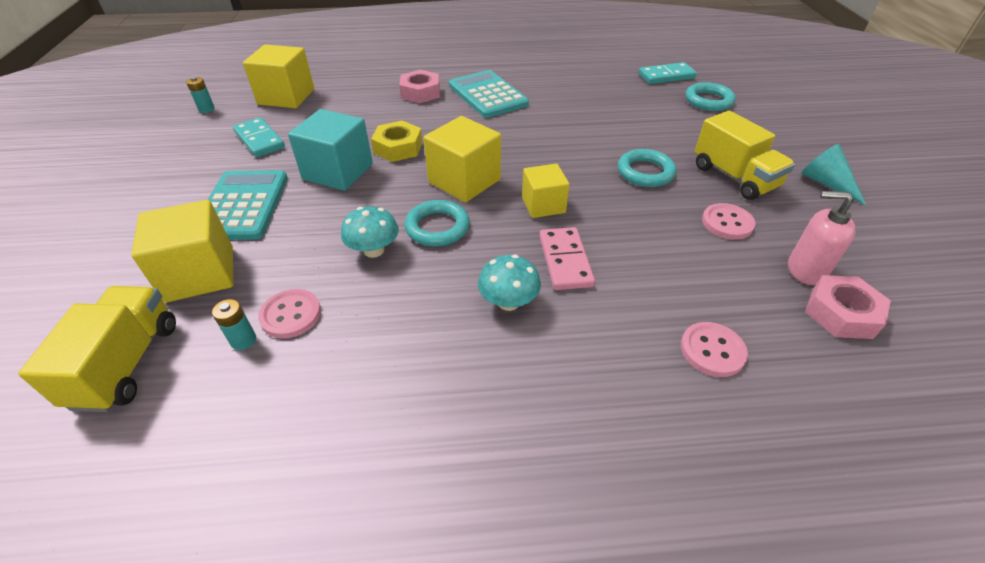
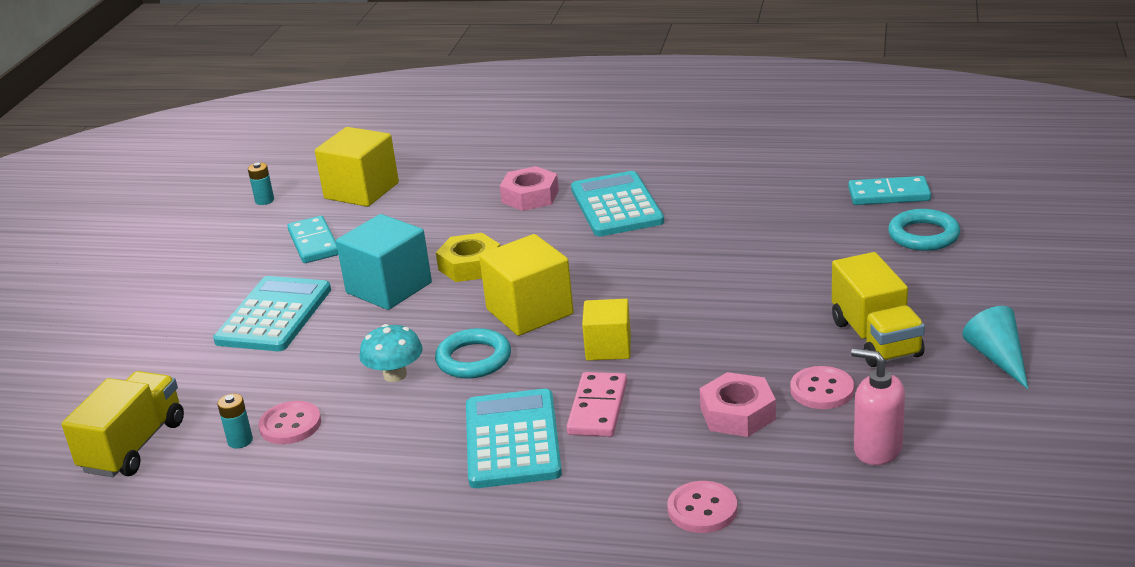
camera: 20 degrees right, 15 degrees down
(200, 274) = (215, 378): yellow cube -> none
(508, 302) = (512, 440): turquoise mushroom -> turquoise calculator
(645, 172) = (761, 322): turquoise ring -> none
(841, 313) = (881, 496): pink nut -> pink nut (737, 414)

